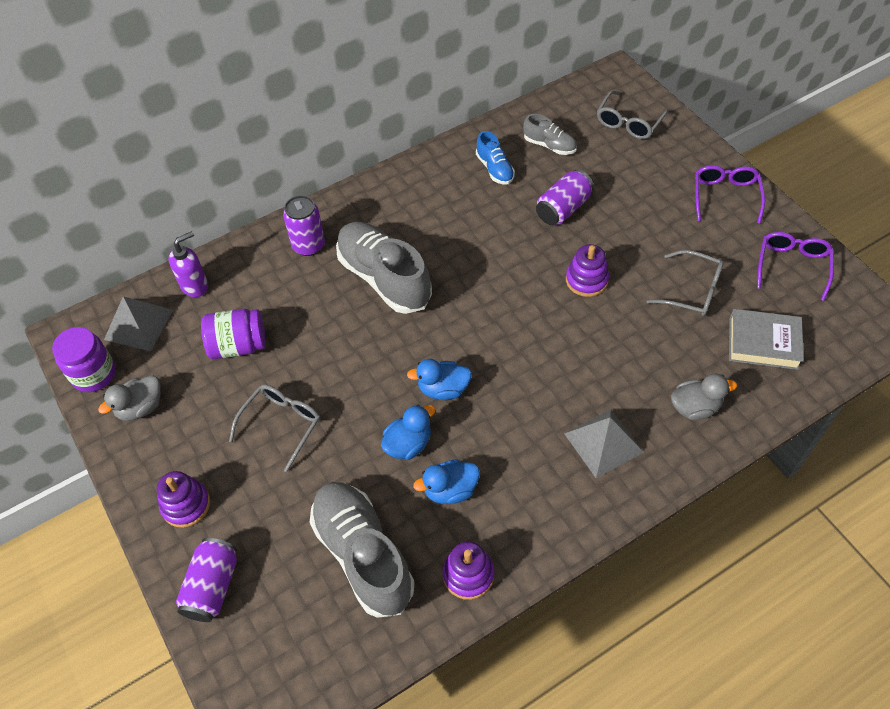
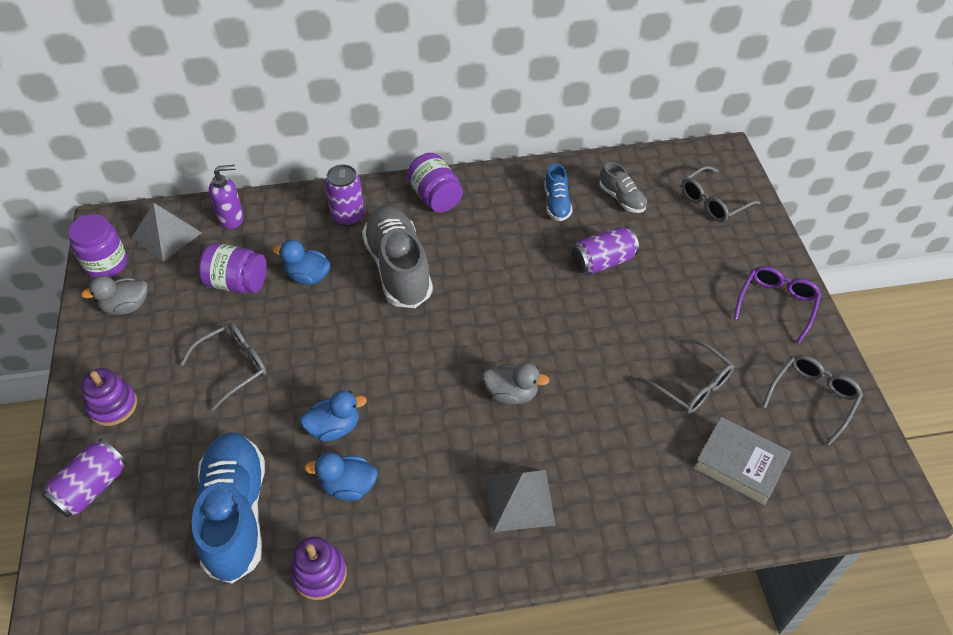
camera: 20 degrees right, 5 degrees down
(363, 555) = (235, 514): grey shoe -> blue shoe
(381, 199) = (435, 197): none -> purple jar
(443, 389) = (395, 389): blue duck -> blue duck (308, 276)
(586, 280) = (589, 337): purple stacking toy -> none
(695, 407) = (632, 501): grey duck -> grey duck (511, 394)
(792, 266) = (813, 398): purple glasses -> grey glasses

